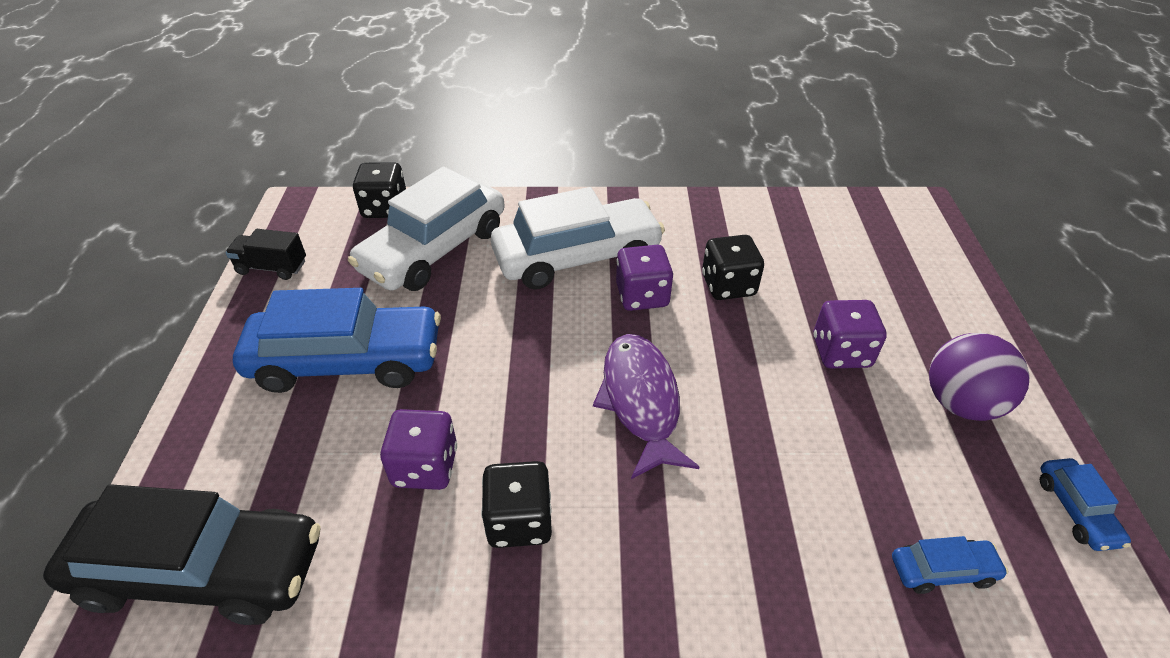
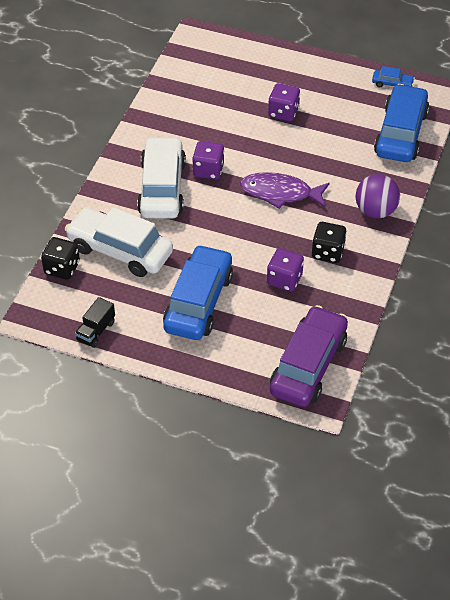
camera: 70 degrees left, 5 degrees up
(202, 570) = (308, 365): black car -> purple car
(434, 249) = (120, 250): white car -> white car turned 150 degrees clockwise
(728, 285) = (218, 134): black dice -> none
(942, 571) = (401, 133): blue car -> blue car, size x2.33
(960, 403) = (330, 88): purple ball -> purple ball (375, 211)

